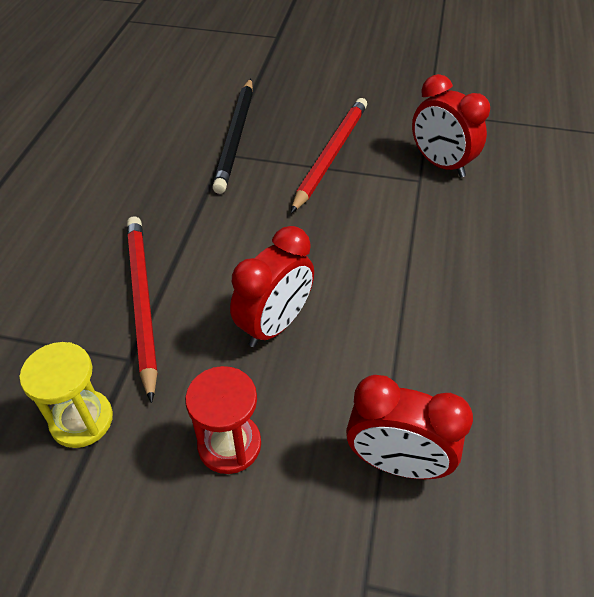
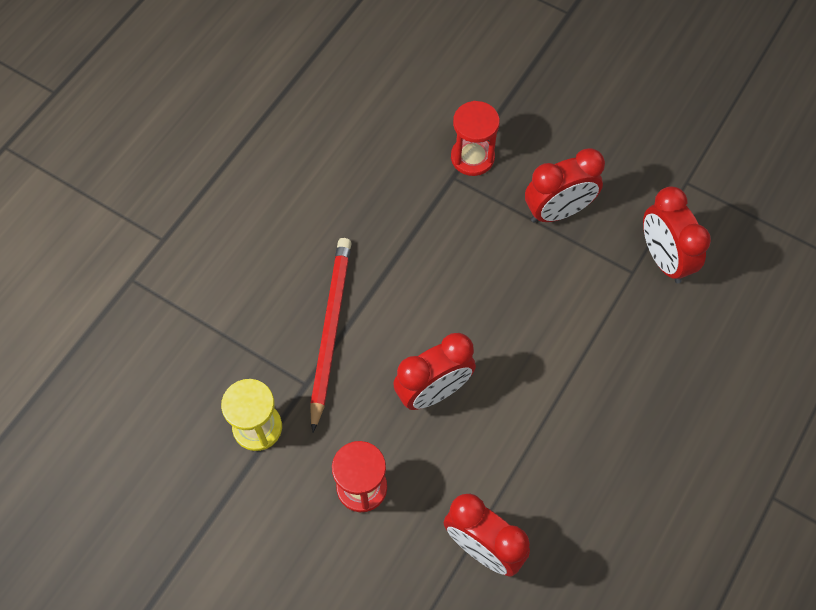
camera: 20 degrees right, 15 degrees up
(236, 137) = (472, 157): black pencil -> red hourglass
(330, 155) = (558, 211): red pencil -> red clock

